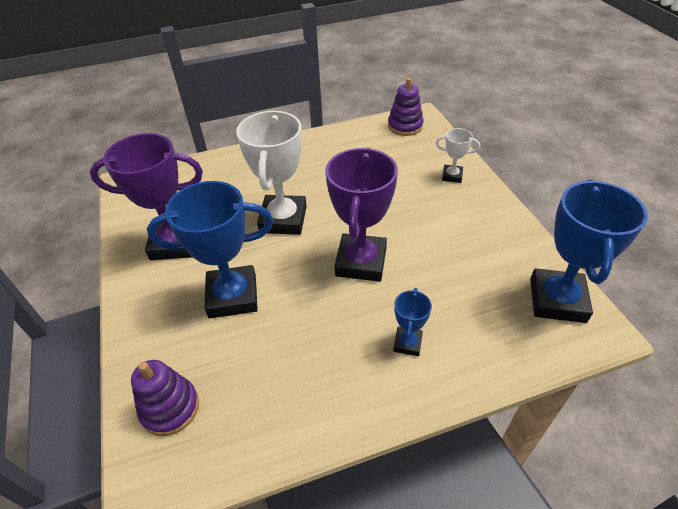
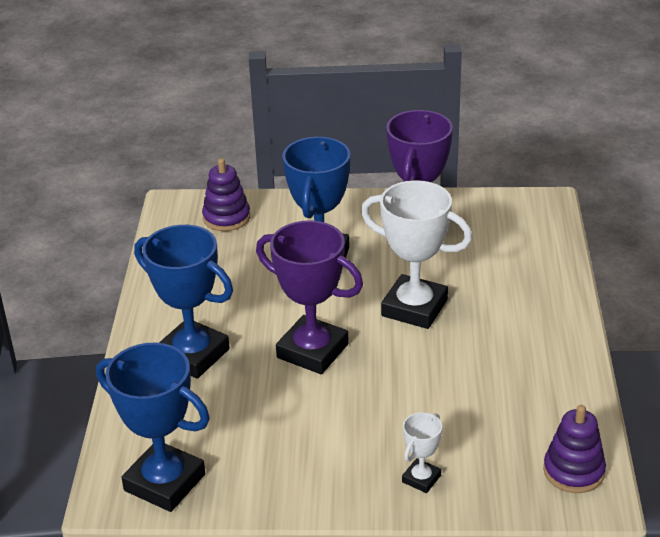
camera: 110 degrees right, 10 degrees down
(407, 343) = (193, 355): blue trophy -> blue trophy, size x2.07

